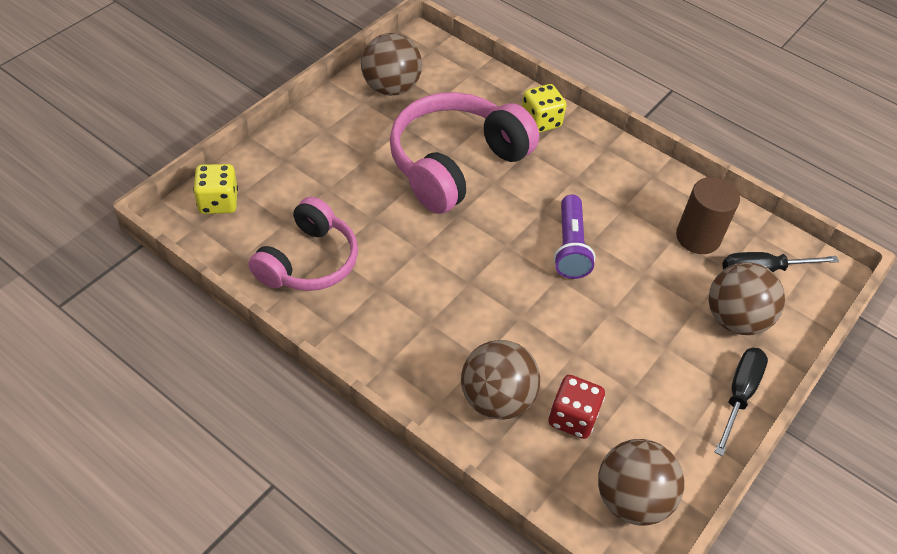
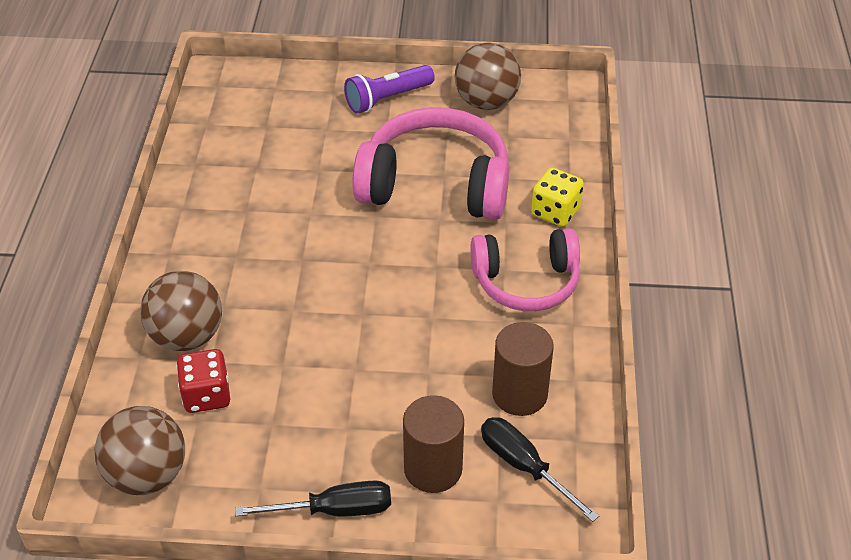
camera: 60 degrees right, 5 degrees down
(218, 202) = (252, 83): yellow dice -> none
(309, 261) = (236, 159): pink headphones -> pink headphones (526, 282)
(570, 247) = (409, 306): purple flashlight -> purple flashlight (387, 99)
(735, 319) = (433, 469): brown ball -> brown cylinder

